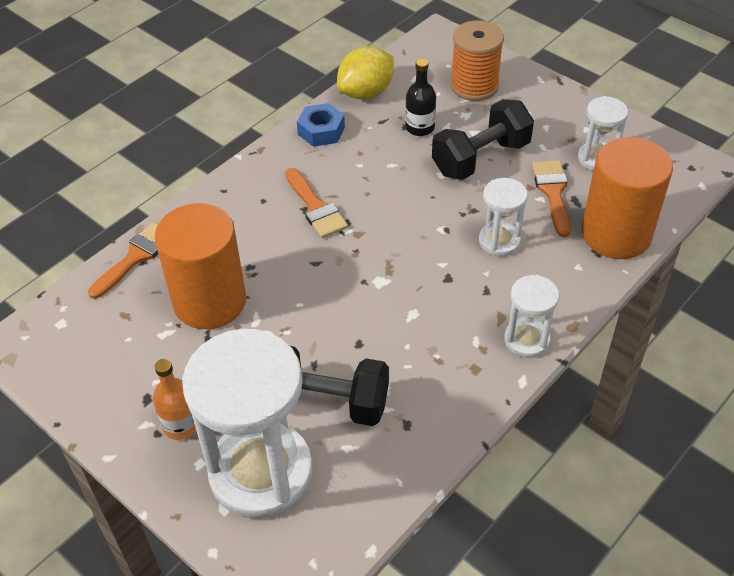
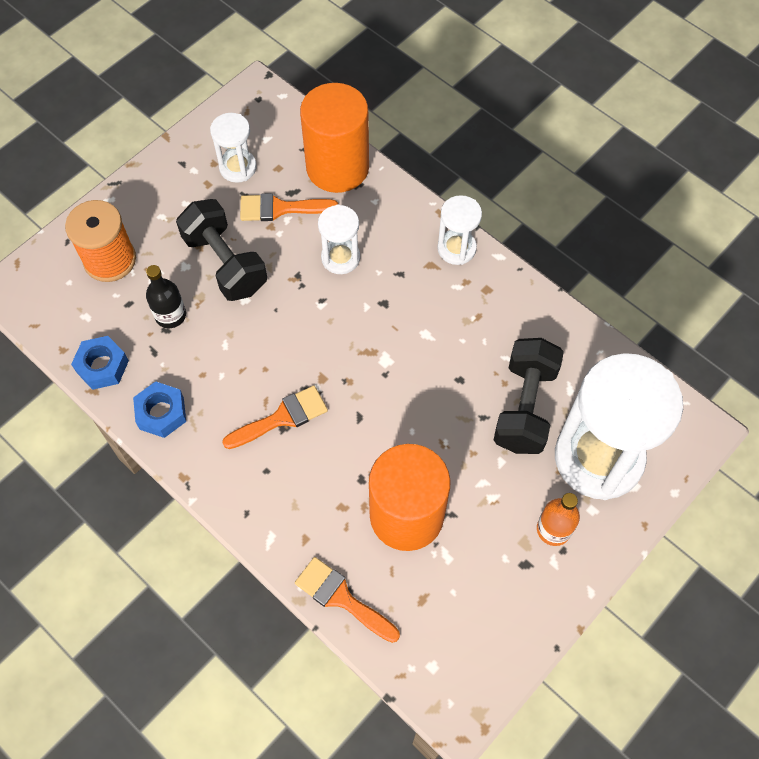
camera: 90 degrees left, 15 degrees up
(366, 92) = (102, 366): yellow lemon -> blue nut

